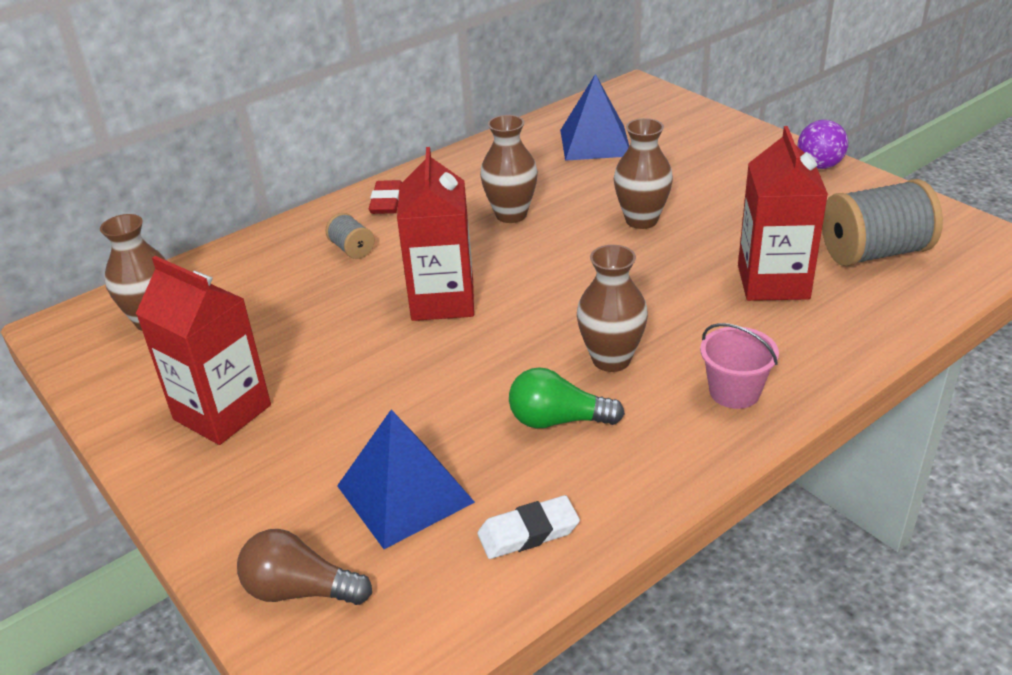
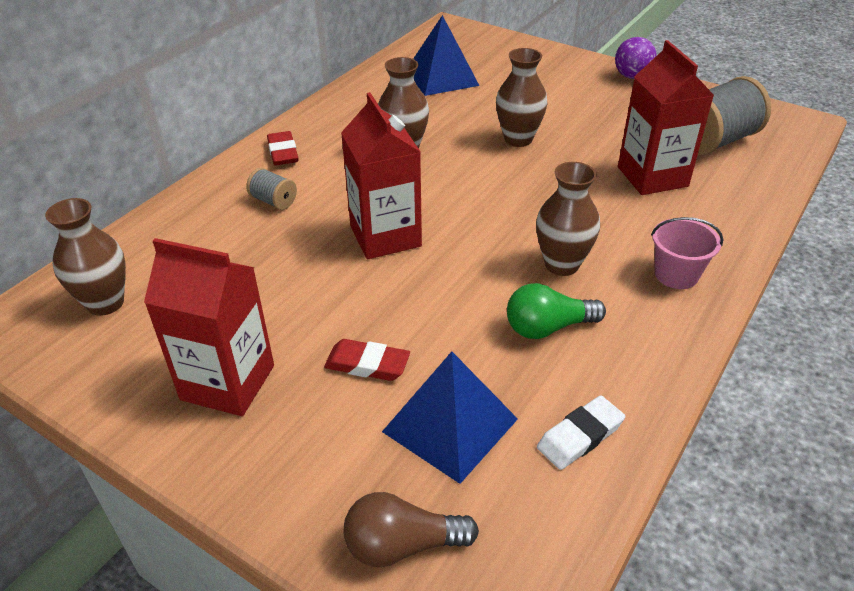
camera: 20 degrees left, 5 degrees up
(357, 421) = (367, 364): none -> red eraser

